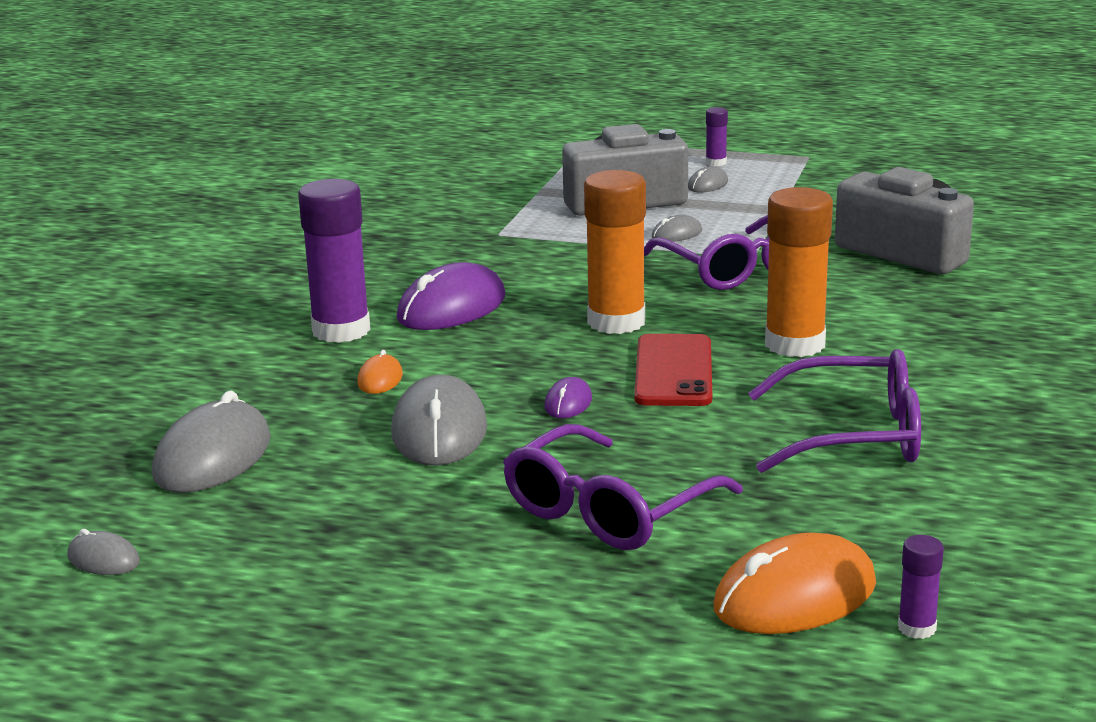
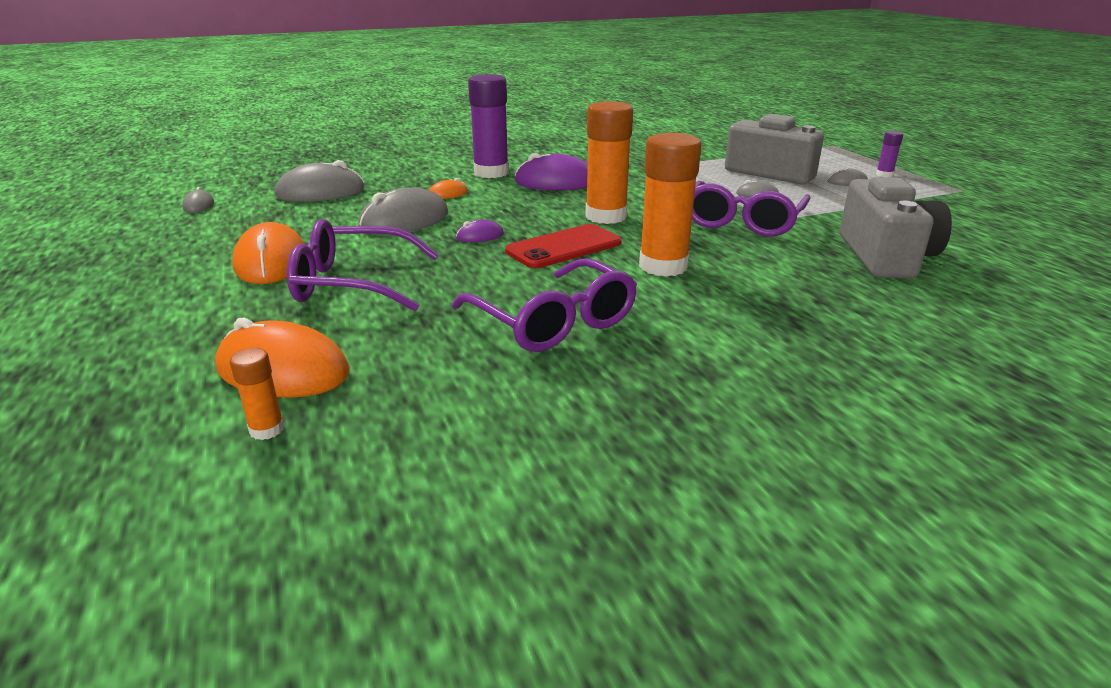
camera: 50 degrees right, 5 degrees up
(457, 546) = (271, 262): none -> orange mouse
(916, 628) = (267, 429): purple glue stick -> orange glue stick

